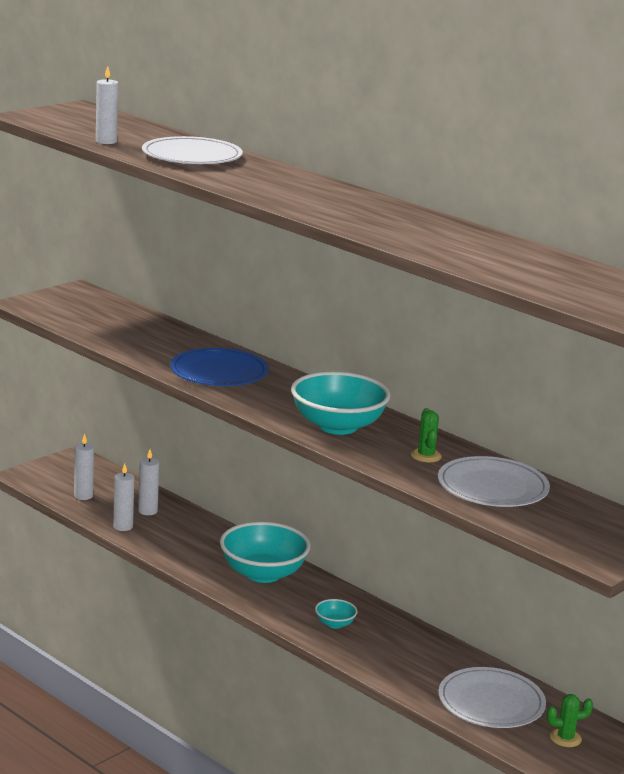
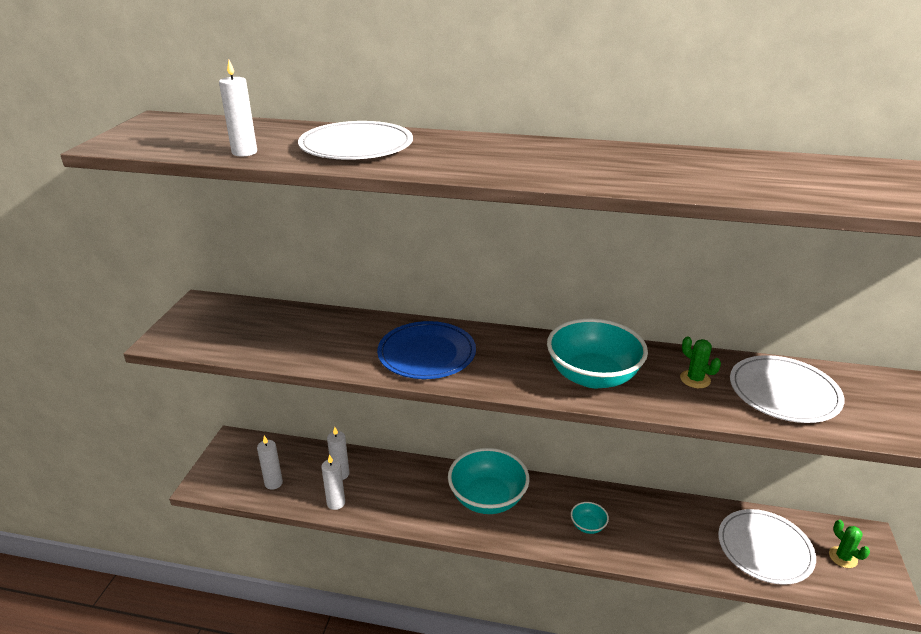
camera: 30 degrees left, 10 degrees up
(565, 738) = (843, 557): green cactus -> green cactus turned 75 degrees counterclockwise

